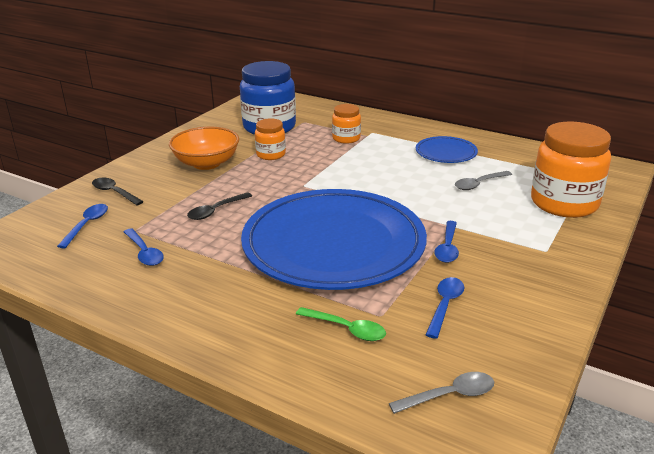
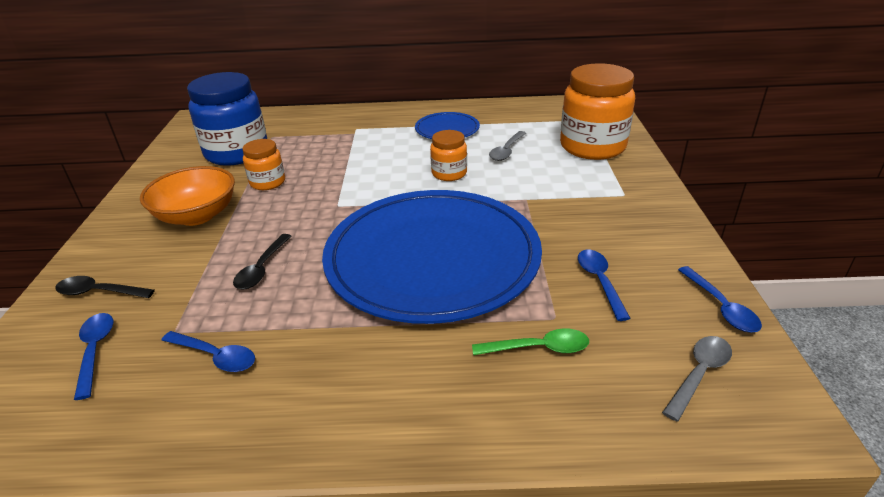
camera: 30 degrees left, 5 degrees up
(346, 138) = (335, 142): orange jar -> orange jar (449, 173)
(447, 247) = (542, 222): blue spoon -> blue spoon (720, 306)

